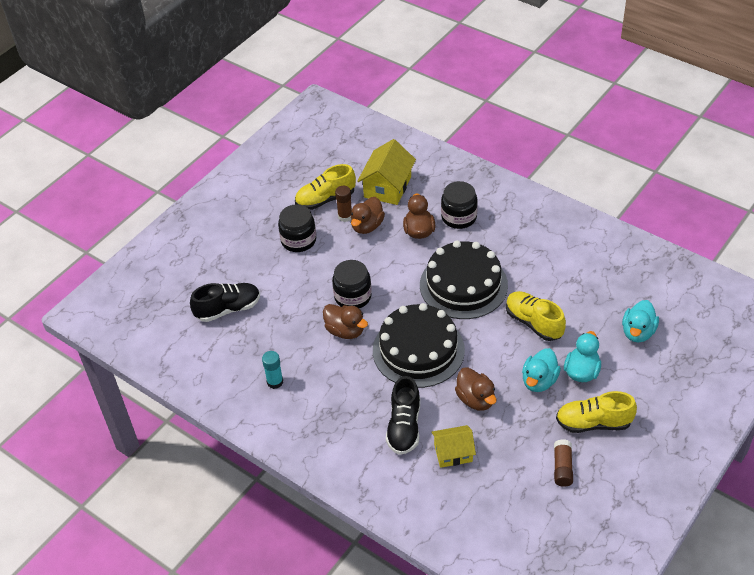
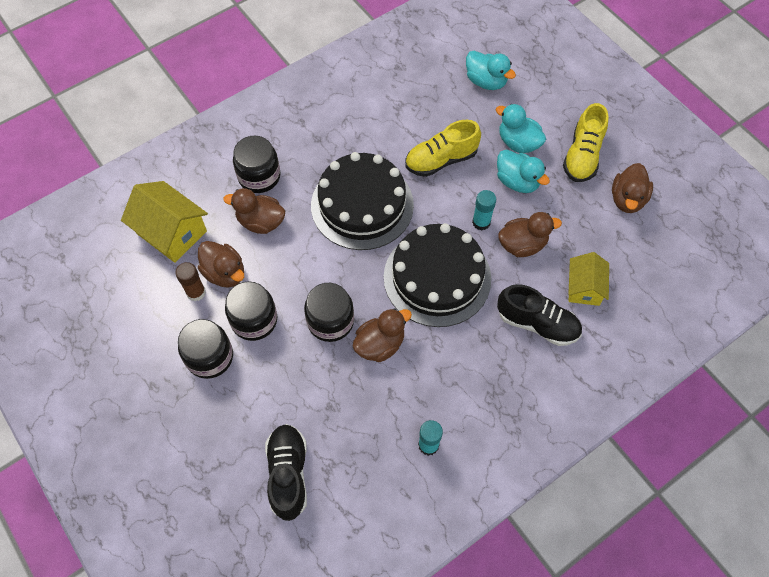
camera: 75 degrees left, 15 degrees up
(325, 199) = (154, 306): yellow shoe -> none
(336, 254) = (254, 320): none -> black jar
(484, 366) = (481, 222): none -> turquoise glue stick
(562, 468) = (627, 199): brown glue stick -> brown duck

